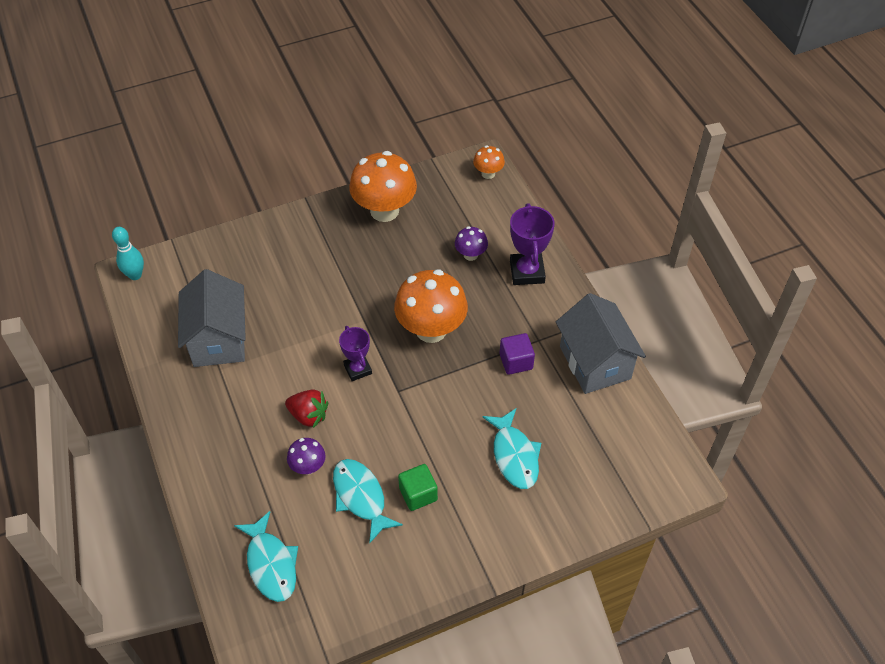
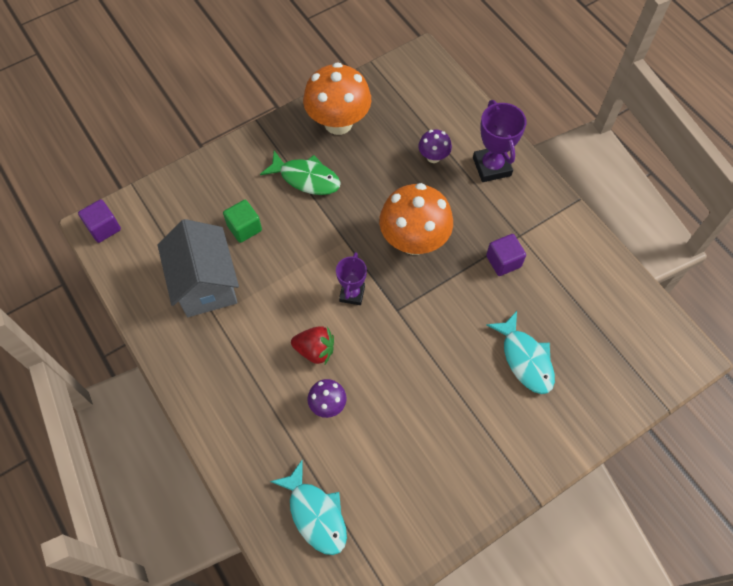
camera: 10 degrees left, 10 degrees up
(135, 275) = (104, 228): turquoise bowling pin -> purple cube
(340, 257) = (306, 178): none -> green fish
(357, 369) = (352, 294): purple trophy -> purple trophy turned 45 degrees clockwise
(360, 497) = (387, 428): turquoise fish -> none
(418, 494) = (442, 415): green cube -> green cube (244, 228)
(488, 173) = (430, 70): orange mushroom -> none
(594, 362) = (578, 250): grey house -> none

